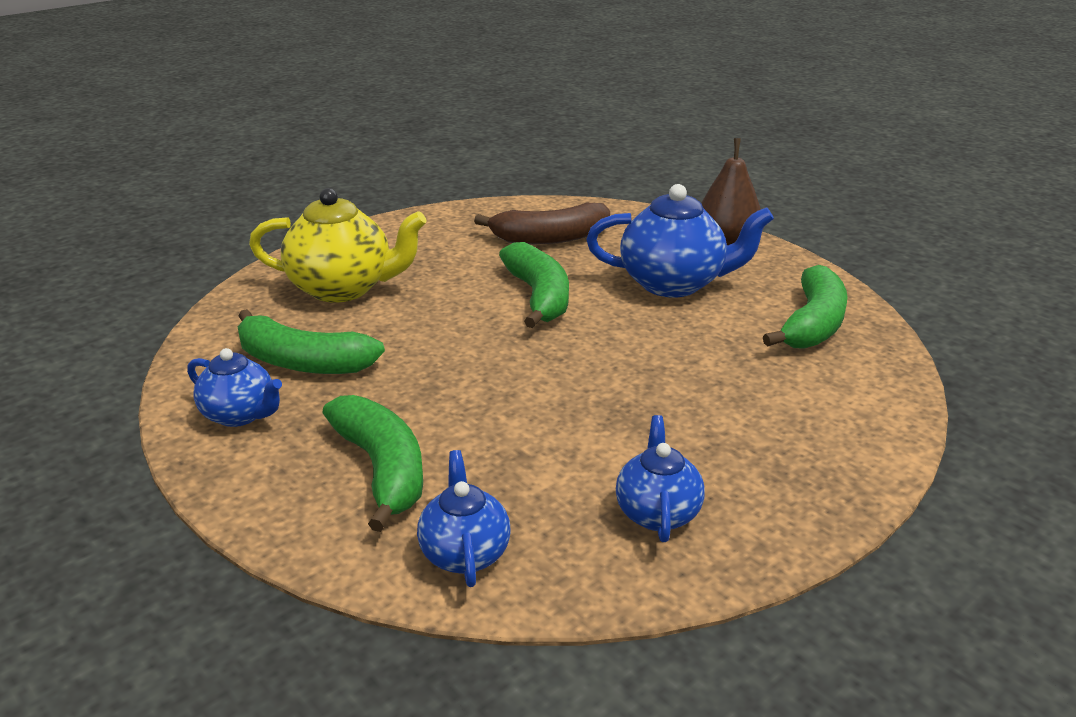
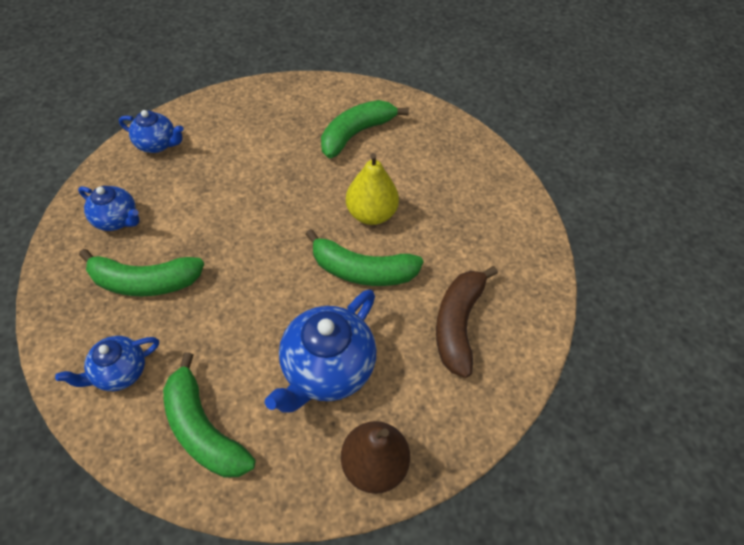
camera: 115 degrees right, 25 degrees up
(240, 415) = (321, 102): blue teapot -> blue teapot (120, 372)
(343, 288) = (438, 173): yellow teapot -> none
(382, 469) = (236, 137): green banana -> green banana (145, 282)
(449, 312) = (371, 214): none -> yellow pear

